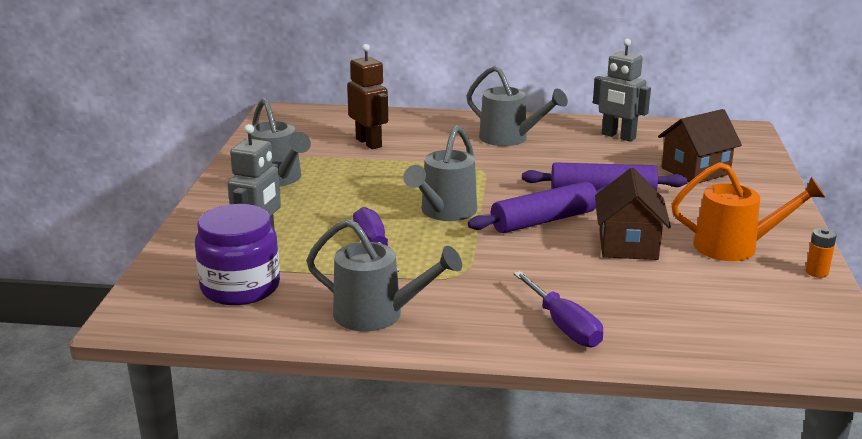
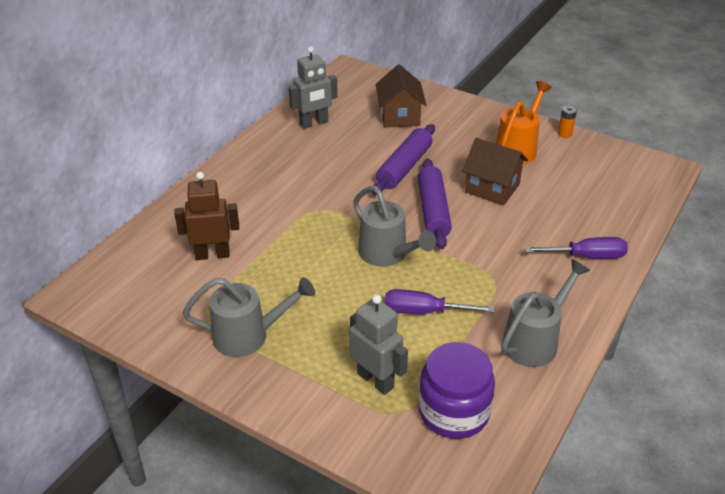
camera: 65 degrees left, 15 degrees up
(510, 139) = (273, 174): grey watering can -> none

